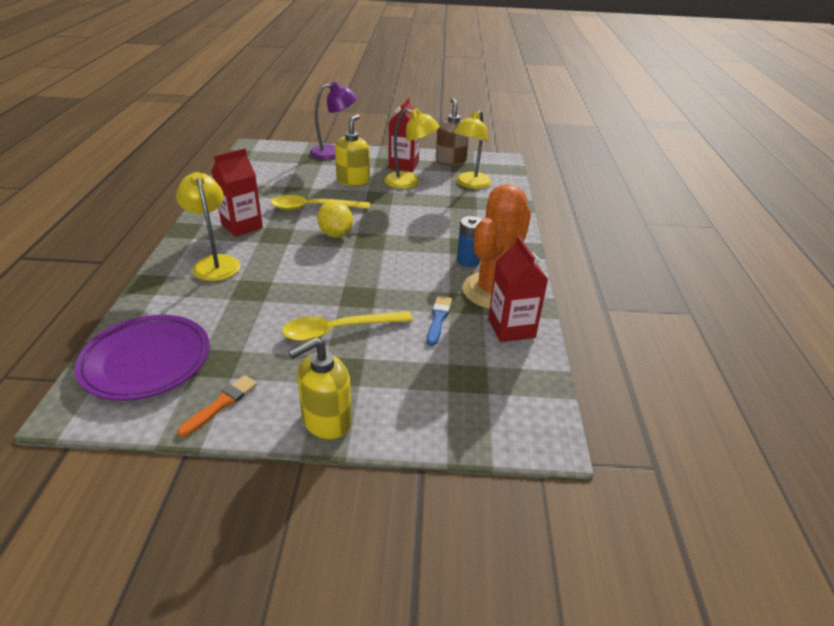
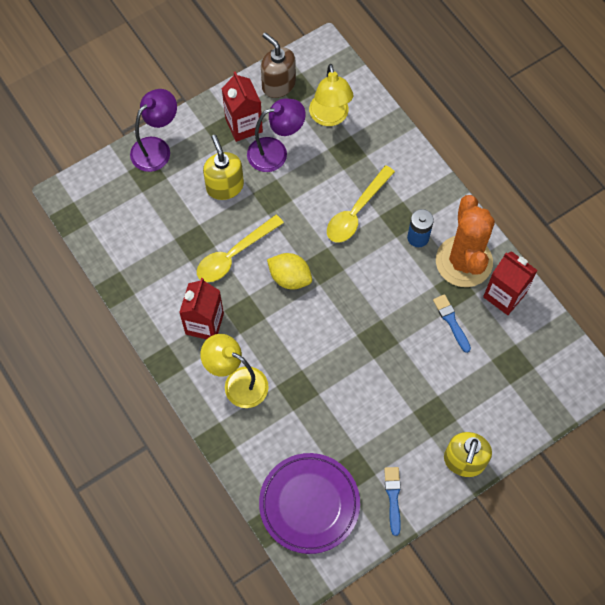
camera: 35 degrees left, 30 degrees up
(221, 404) = (393, 497): orange brush -> blue brush
(339, 330) = (398, 383): yellow spoon -> yellow spoon (356, 211)
(409, 182) = (275, 152): yellow lamp -> purple lamp

